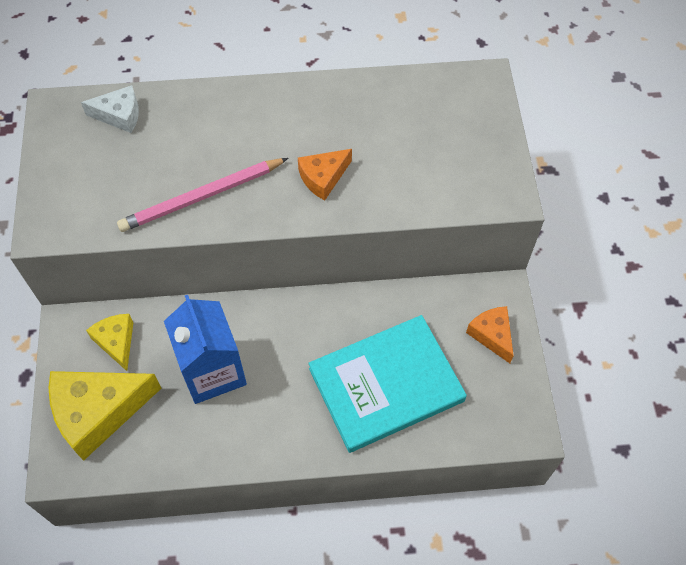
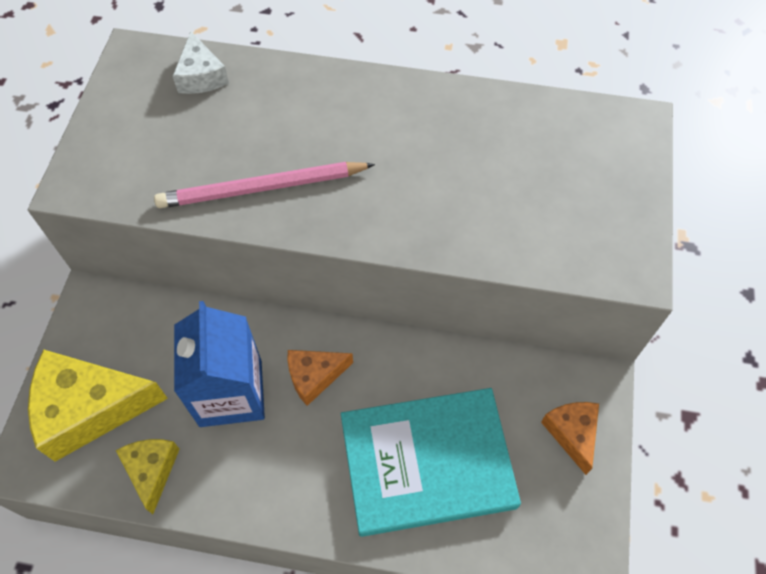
camera: 15 degrees right, 0 degrees up
(116, 342) = (136, 332): yellow cheese -> yellow cheese (152, 470)
(119, 115) = (201, 76): white cheese -> white cheese turned 60 degrees clockwise
(323, 178) = (410, 197): orange cheese -> orange cheese (314, 376)

